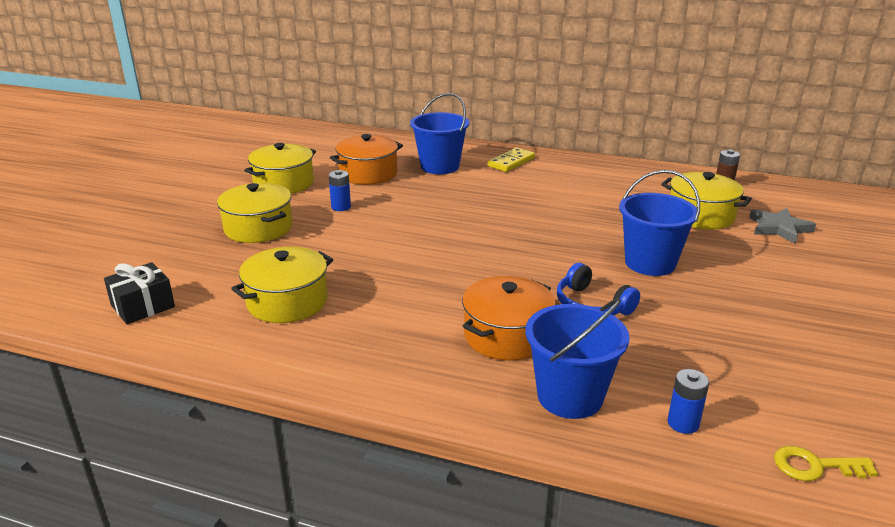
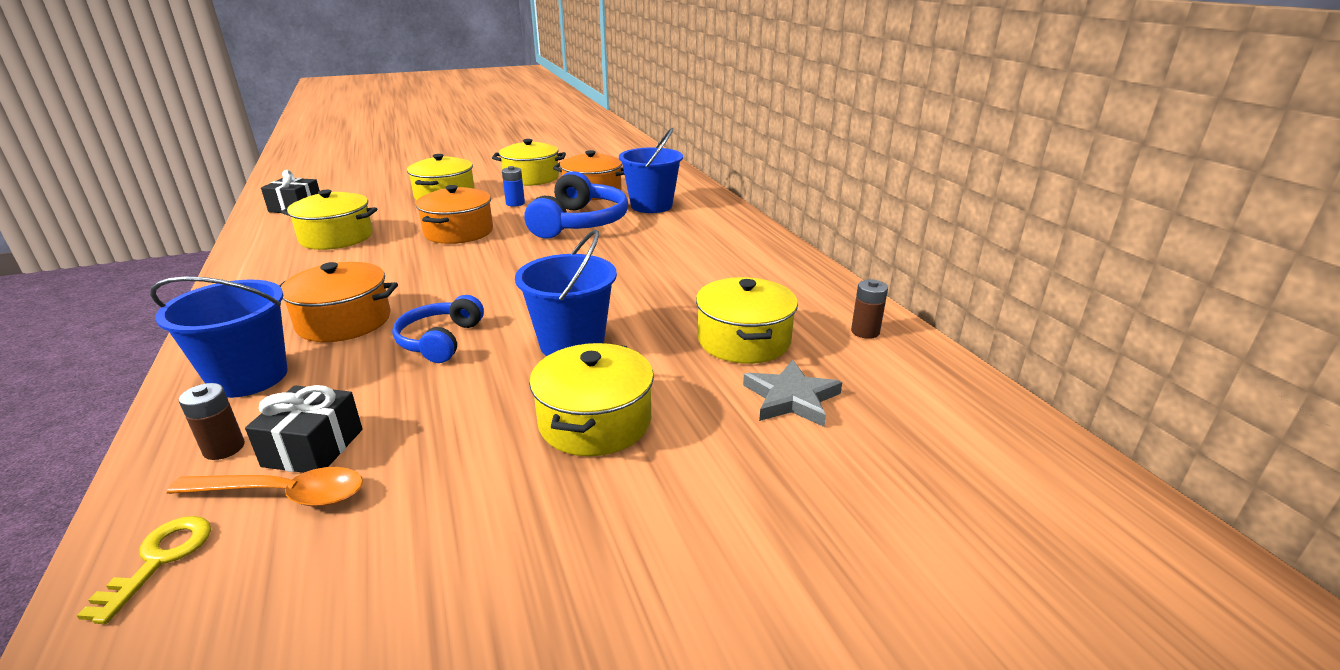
camera: 50 degrees right, 0 degrees up
(373, 246) = (459, 232): none -> orange pot
(433, 198) = (579, 223): none -> blue headphones
(511, 162) = (714, 224): yellow domino -> none
(683, 423) = (224, 448): blue battery -> brown battery
(712, 386) = (313, 447): none -> black gift
(759, 285) = (595, 421): none -> yellow pot
(767, 407) = (284, 494): none -> orange spoon
(814, 466) = (160, 559): yellow key -> yellow key turned 45 degrees clockwise

